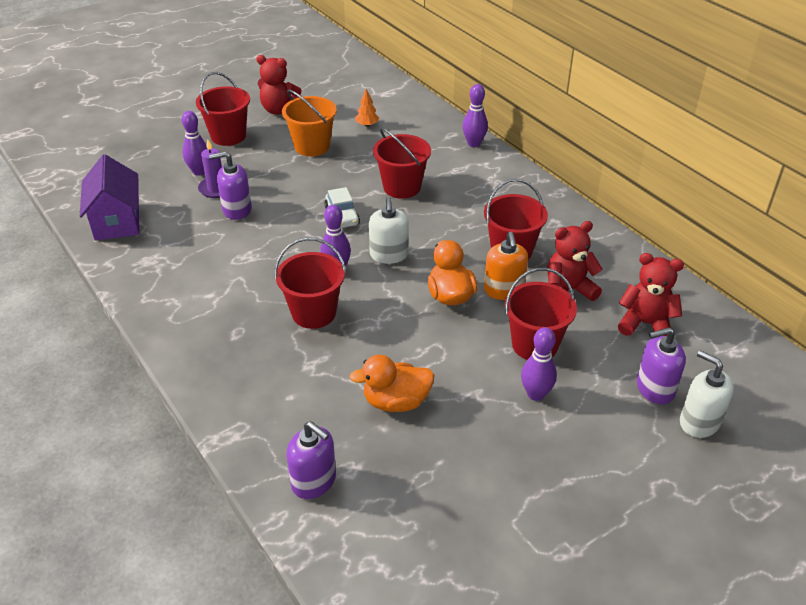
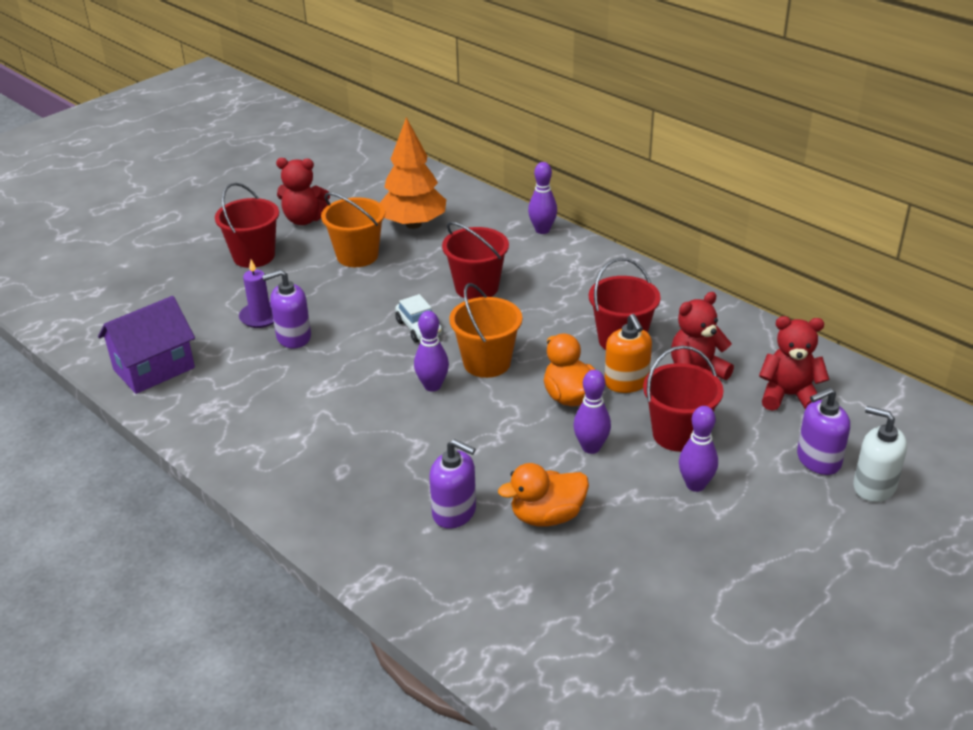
camera: 10 degrees left, 5 degrees down
(117, 221) = (154, 369): purple house -> purple house turned 75 degrees clockwise
(199, 171) = (233, 300): purple bowling pin -> purple bowling pin (591, 447)
(314, 313) = (422, 437): red bucket -> none
(314, 481) = (484, 612): purple soap dispenser -> purple soap dispenser (454, 512)
(367, 125) = (413, 224): orange tree -> orange tree, size x2.43
(389, 255) = (487, 363): white soap dispenser -> orange bucket

